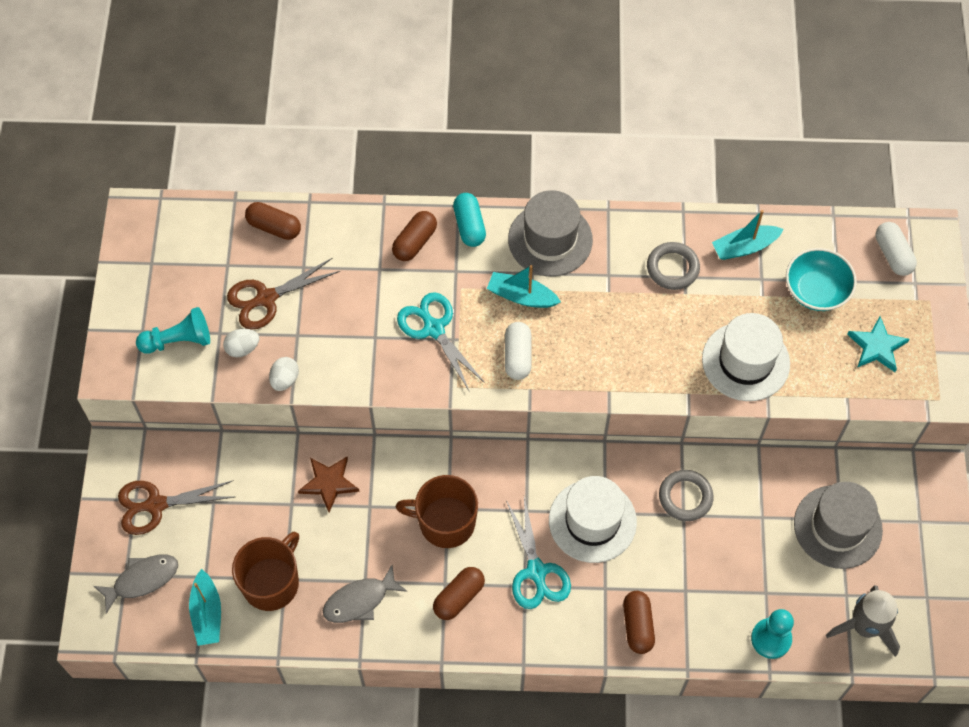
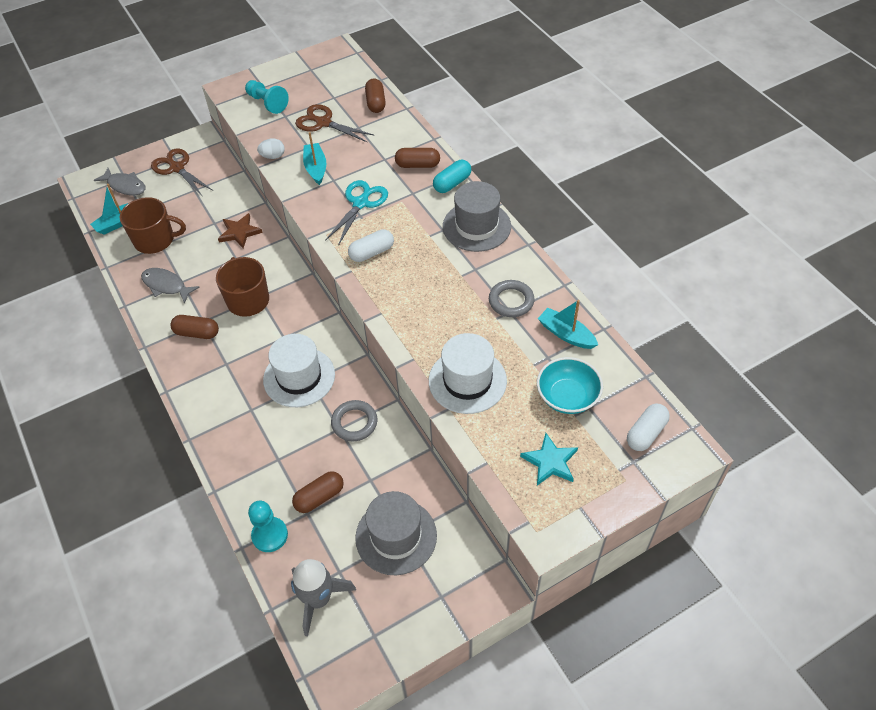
camera: 60 degrees right, 10 degrees down
(242, 348) = (281, 129): white egg -> none
(521, 296) = (420, 233): turquoise boat -> turquoise boat (316, 168)
(536, 571) = (240, 364): turquoise scissors -> none
(637, 626) = (232, 443): brown capsule -> brown capsule (319, 497)

